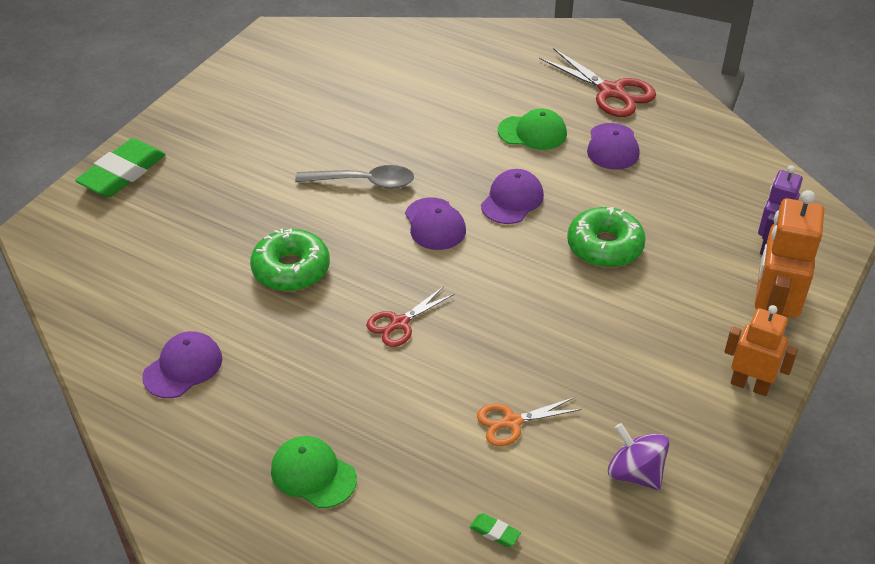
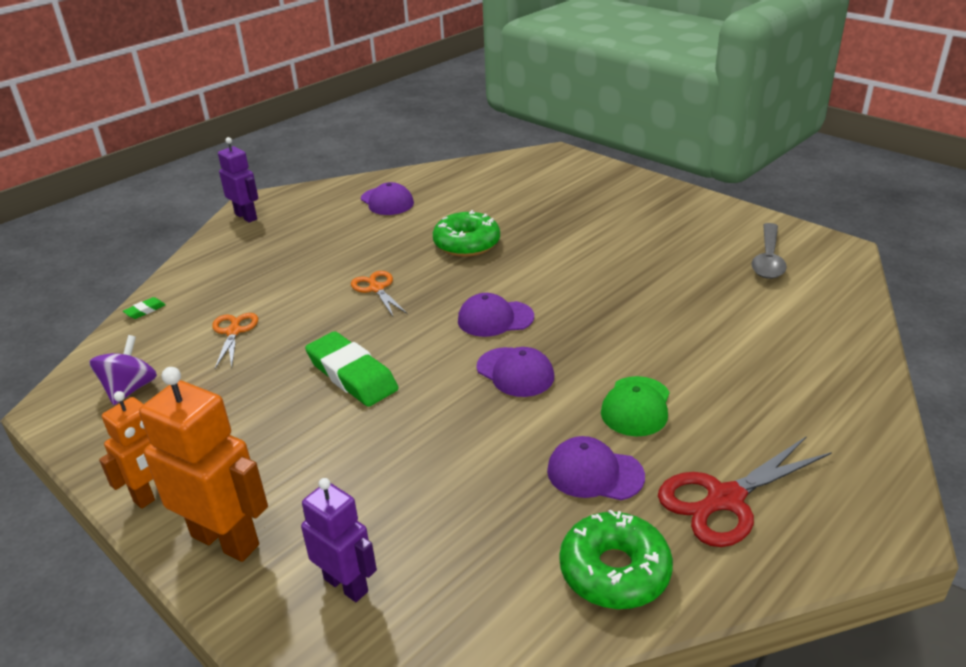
camera: 105 degrees right, 10 degrees down
(123, 173) = (612, 179): green eraser -> green eraser (352, 375)
(234, 519) = (246, 216): none -> purple robot
(313, 474) = (257, 244): green cap -> none
(363, 182) = (571, 284): grey spoon -> grey spoon (768, 259)
(399, 323) = (376, 288): red scissors -> orange scissors
(605, 246) = (414, 428): green donut -> green donut (614, 571)
(635, 473) = (130, 389): purple spinning top -> purple spinning top turned 45 degrees counterclockwise

